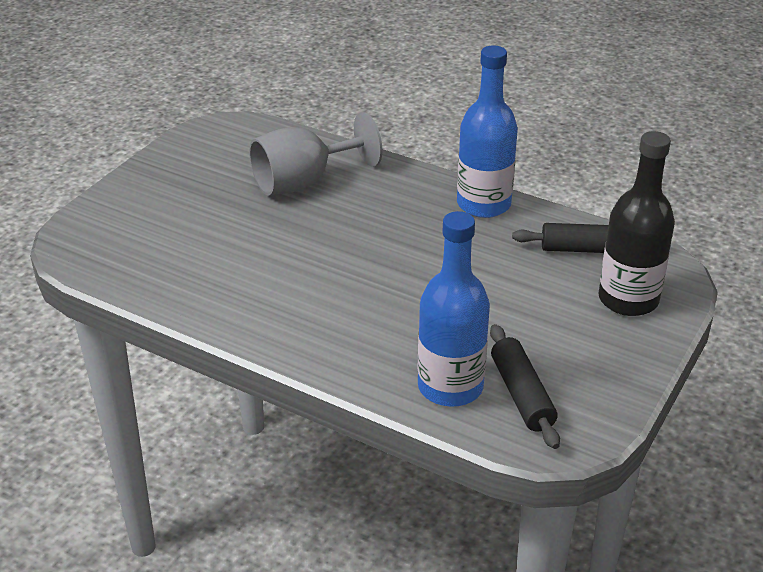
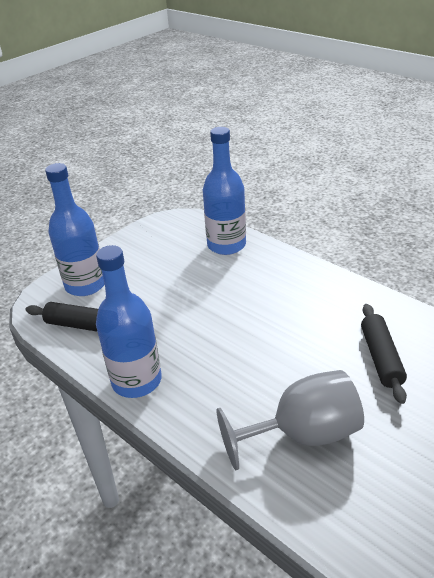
camera: 165 degrees left, 0 degrees up
(521, 395) = (188, 238): black rolling pin -> black rolling pin (381, 358)
(628, 299) = (85, 285): black bottle -> blue bottle

